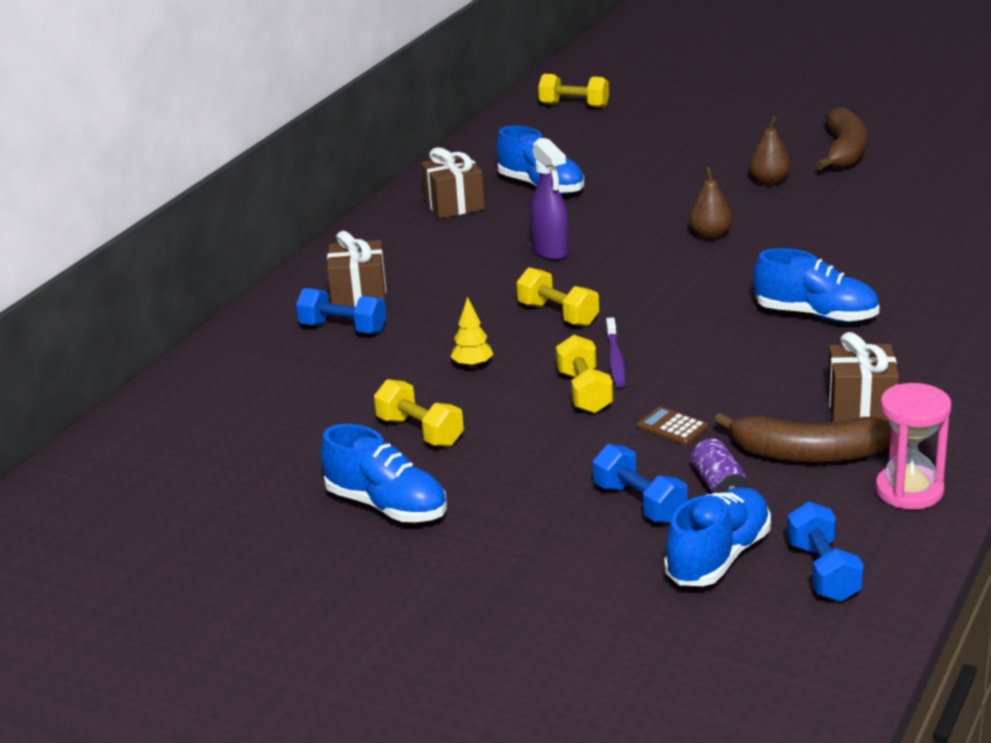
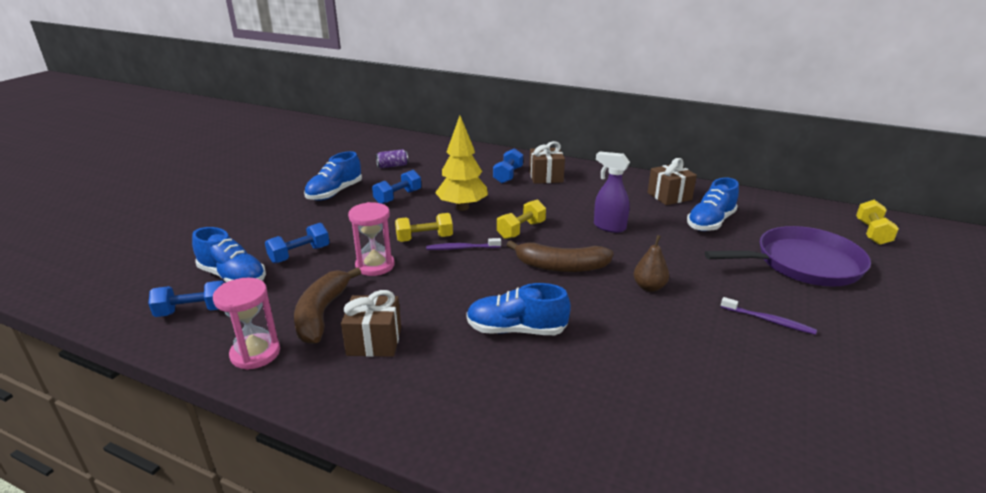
camera: 85 degrees right, 0 degrees up
(420, 432) = (398, 197): yellow dumbbell -> blue dumbbell
(473, 366) = (462, 207): yellow tree -> yellow tree, size x2.17
(551, 251) = (609, 227): purple spray bottle -> purple spray bottle turned 60 degrees clockwise
(649, 150) = (803, 264): none -> purple pan
(672, 427) = (375, 266): brown calculator -> pink hourglass
(718, 485) = (304, 279): purple can -> purple can (392, 166)
(769, 182) = (768, 320): brown pear -> purple toothbrush
(816, 315) = (516, 330): blue shoe -> blue shoe turned 75 degrees clockwise
(844, 151) = (870, 372): brown banana -> brown banana (561, 266)

